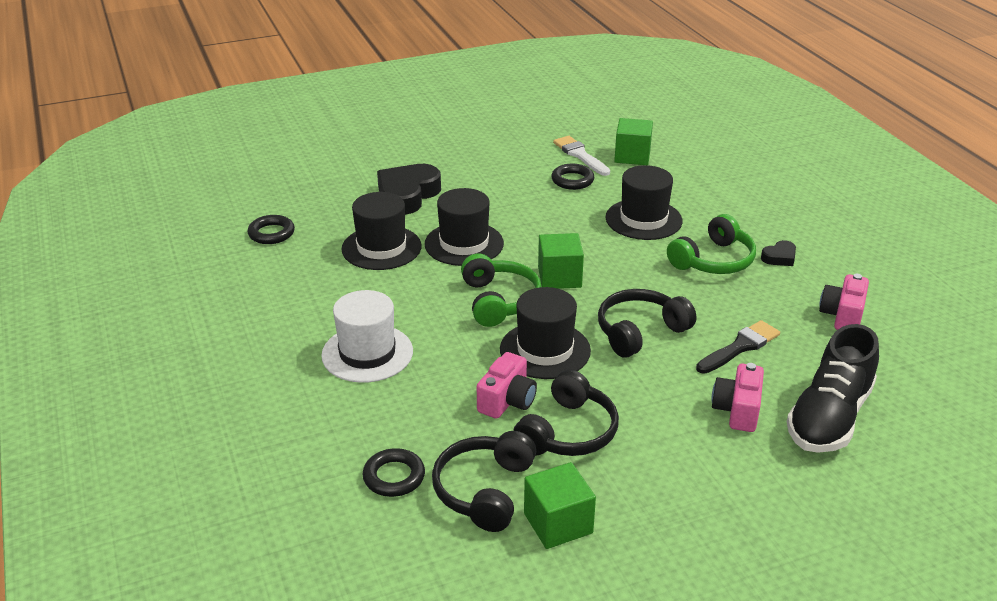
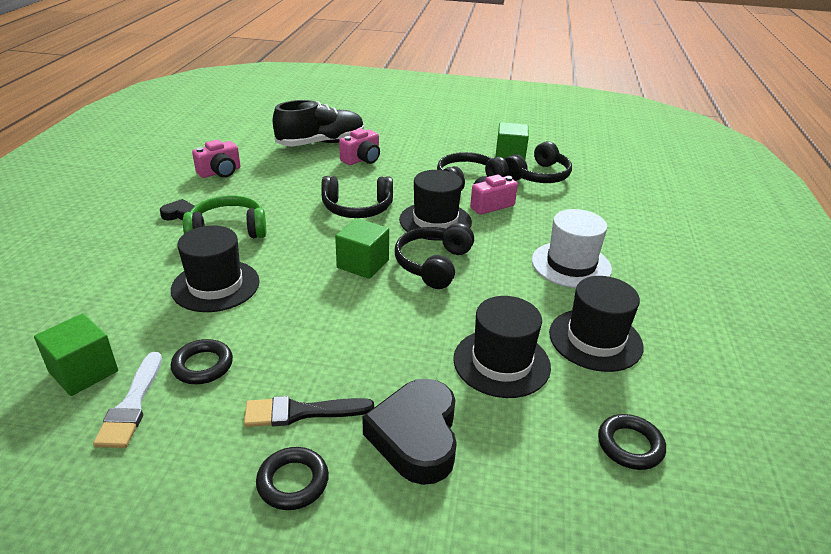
camera: 150 degrees left, 0 degrees up
(394, 477) = (587, 196): black ring -> black ring (293, 482)
(407, 195) = (416, 436): black heart -> black heart turned 120 degrees clockwise
(464, 244) = (411, 331): black hat -> black hat (595, 339)
(499, 301) = (433, 264): green headphones -> black headphones
(740, 347) = (310, 180): black brush -> black brush (301, 412)

